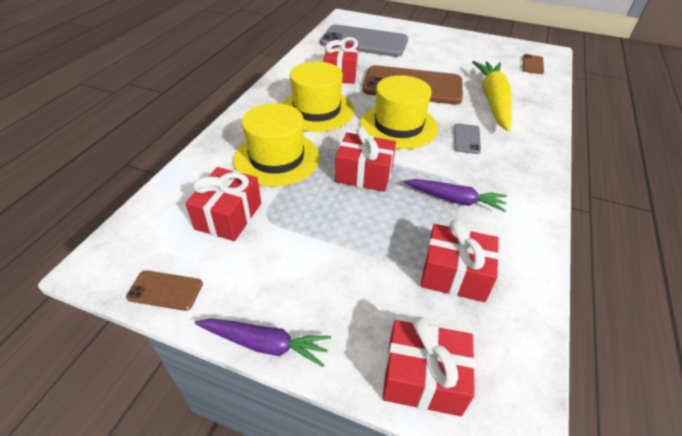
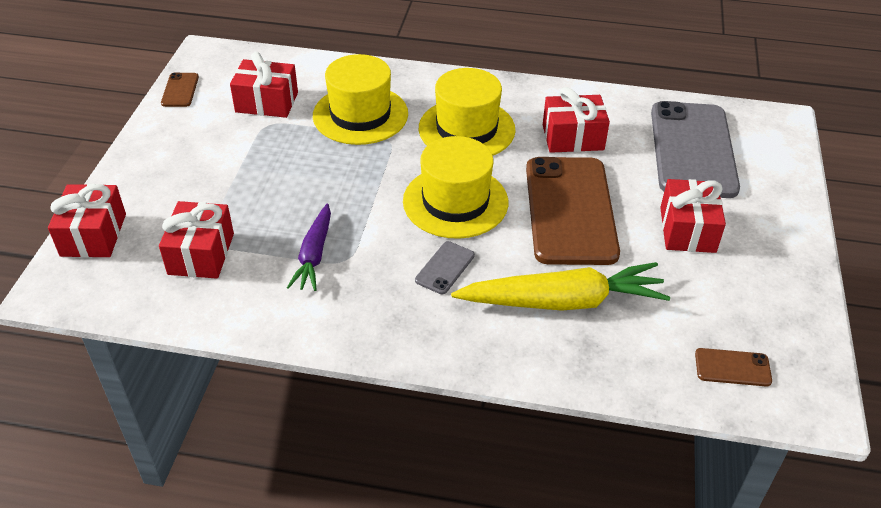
camera: 80 degrees right, 0 degrees up
(265, 344) = (129, 148): purple carrot -> none
(364, 174) = (346, 180): red gift -> red gift (687, 230)
(467, 139) = (445, 268): grey phone -> grey phone turned 60 degrees counterclockwise

